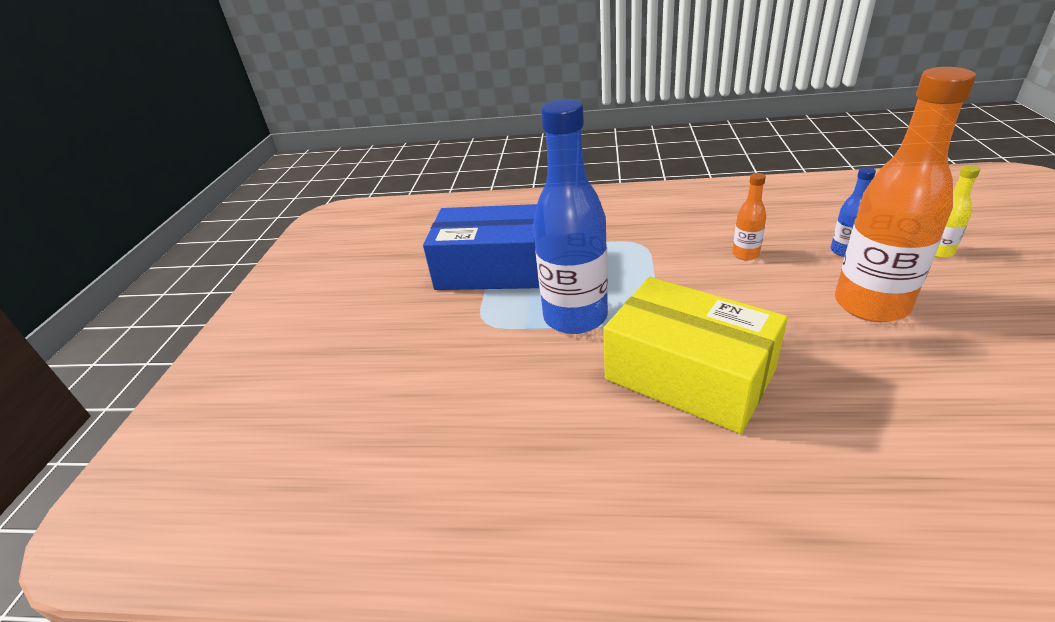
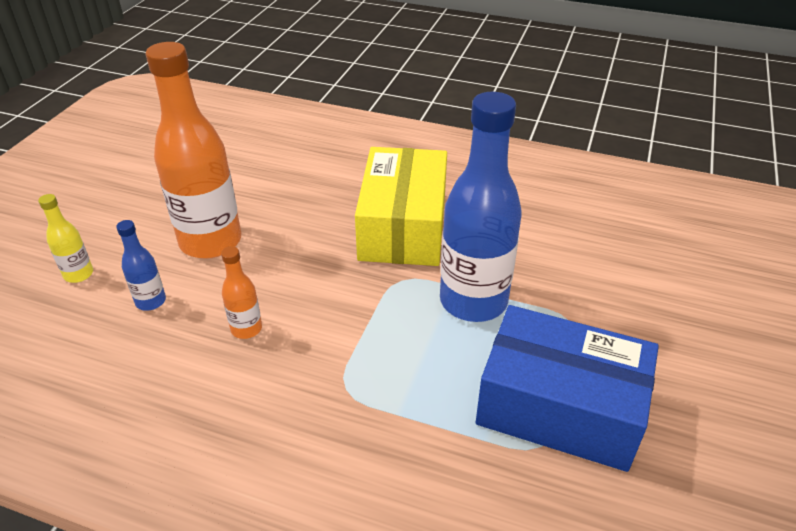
camera: 170 degrees left, 5 degrees up
(689, 374) = (403, 226): yellow box -> yellow box turned 45 degrees clockwise

